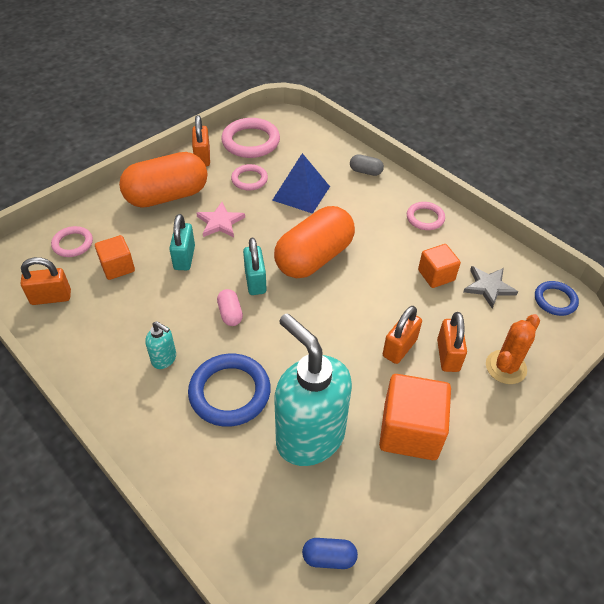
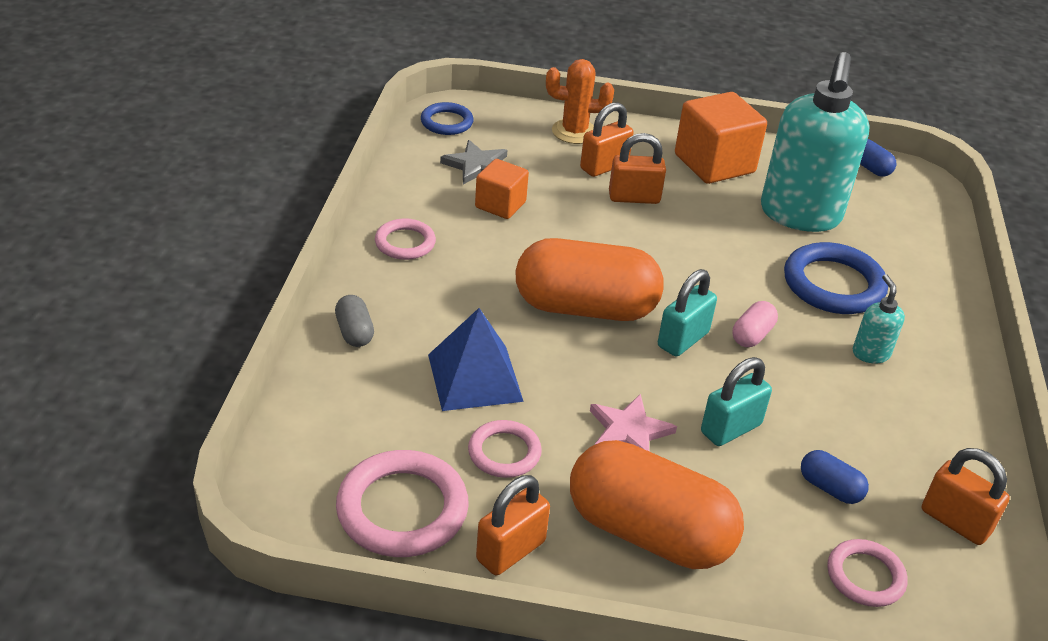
camera: 130 degrees left, 10 degrees down
(118, 267) = (830, 488): orange cube -> blue capsule

